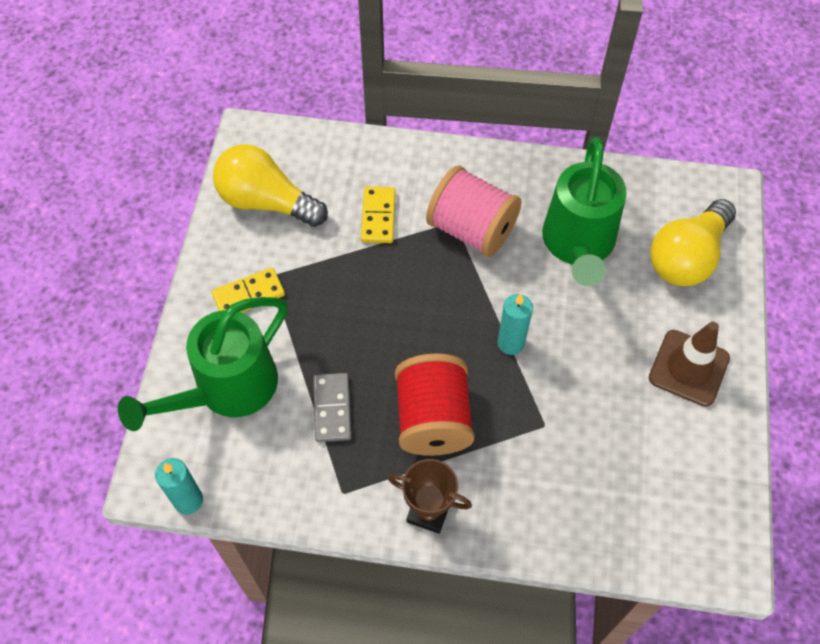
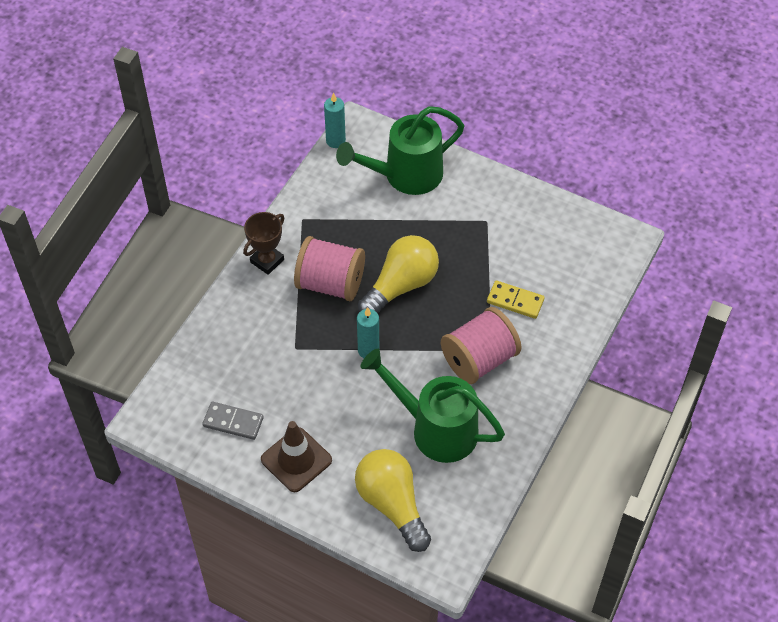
camera: 110 degrees right, 5 degrees down
(226, 390) = (405, 175): green watering can -> green watering can turned 90 degrees counterclockwise
(249, 295) = (475, 204): yellow domino -> none
(266, 201) = (556, 234): yellow light bulb -> yellow light bulb (401, 285)
(332, 408) = (364, 229): grey domino -> grey domino (233, 422)
(433, 419) = (330, 283): red spool -> pink spool

